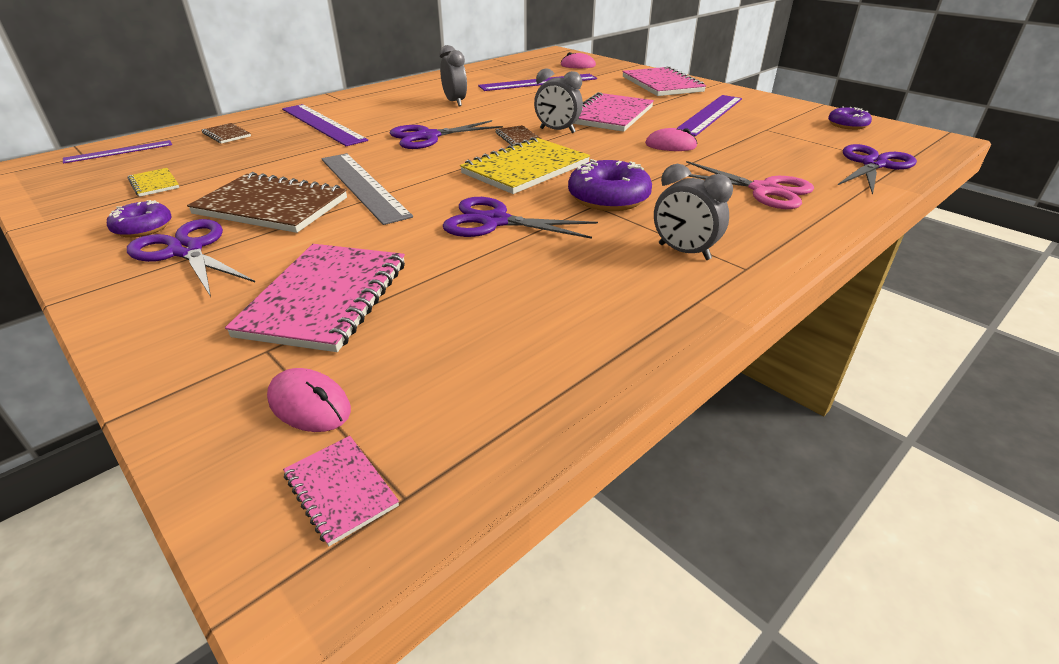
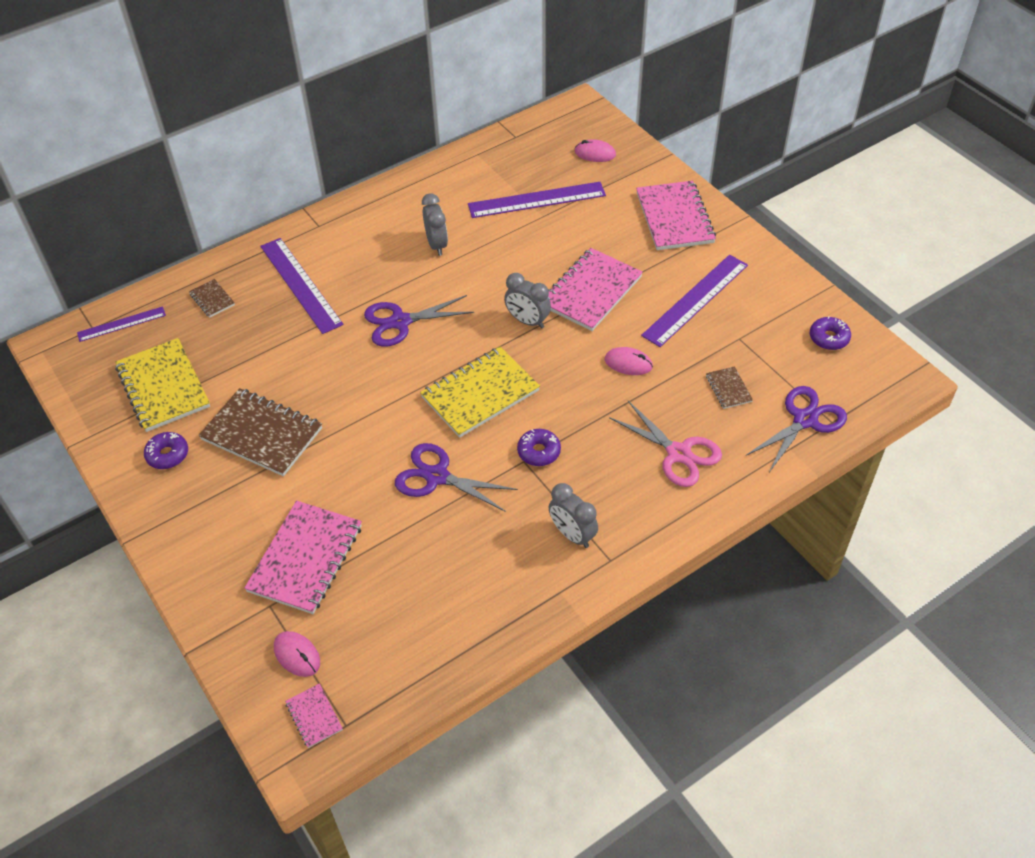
camera: 10 degrees right, 15 degrees up
(154, 184) = (163, 387): yellow notebook -> yellow notebook, size x2.16
(187, 250) = (205, 490): purple scissors -> none
(363, 186) = (335, 409): grey ruler -> none
(518, 137) = (485, 332): brown notebook -> brown notebook (728, 389)
(608, 198) = (539, 452): purple donut -> purple donut, size x0.62

